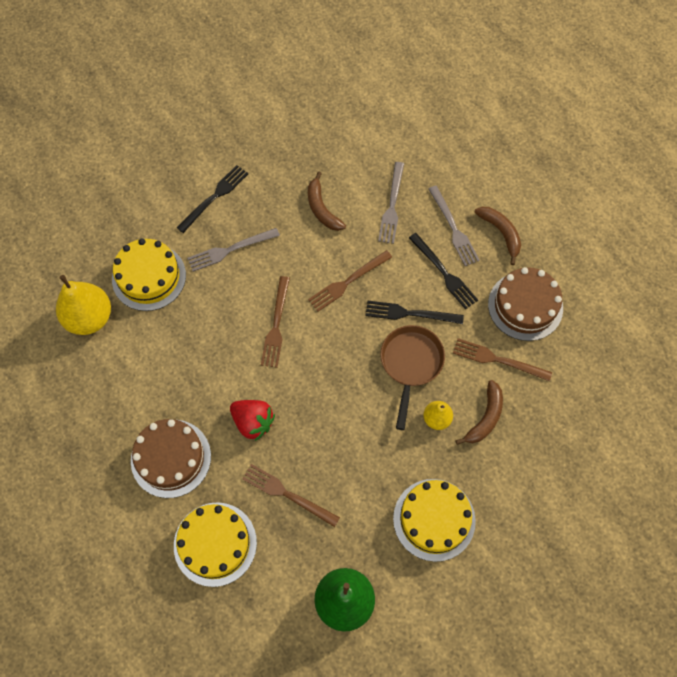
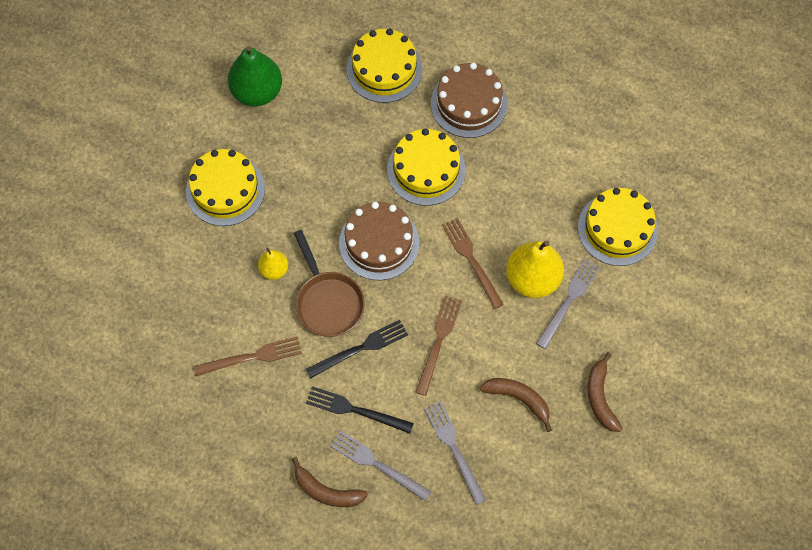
camera: 145 degrees right, 0 degrees up
(89, 318) = (633, 163): yellow pear -> yellow pear (532, 279)
(214, 197) = (628, 342): black fork -> none
(253, 422) = (426, 170): red strawberry -> yellow cake
(287, 494) = (356, 135): brown fork -> none
(485, 417) = (232, 298): brown banana -> brown banana (600, 397)
(525, 306) = (257, 427): brown cake -> brown cake (379, 243)

